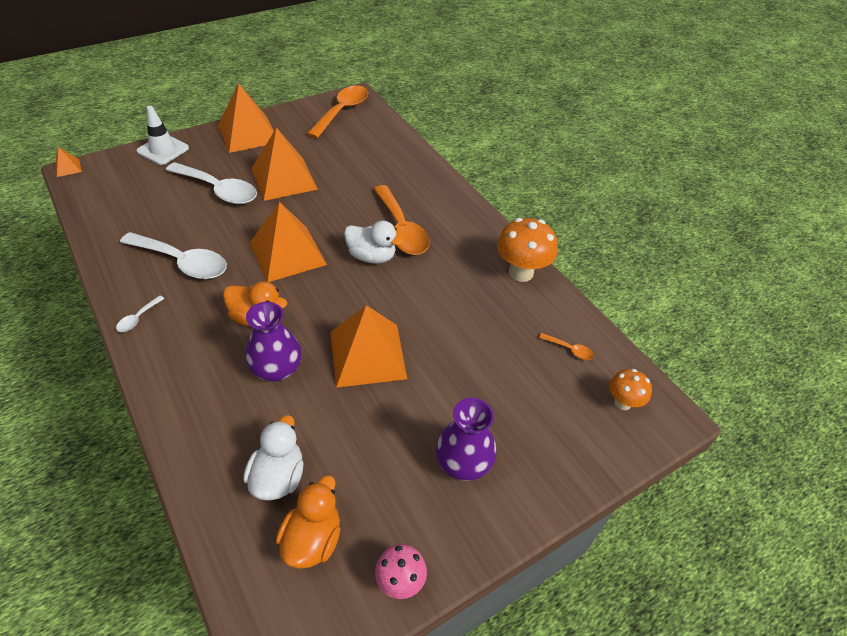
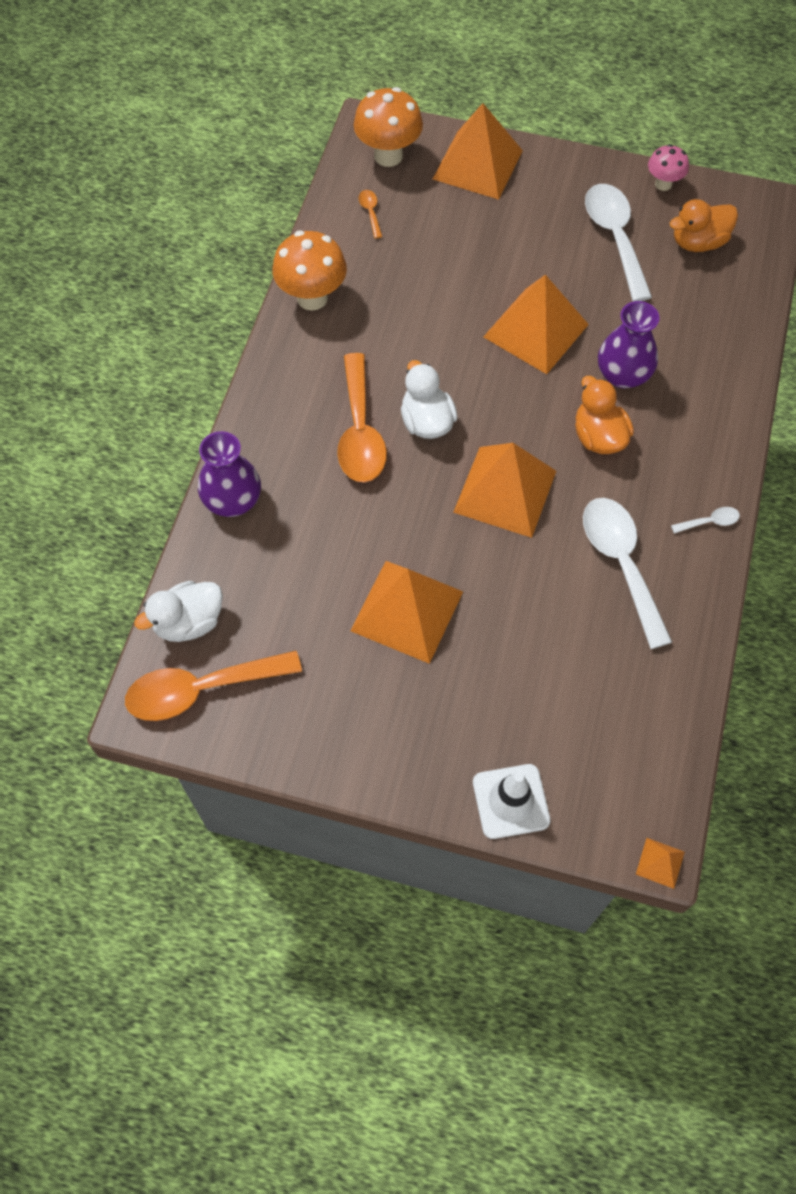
camera: 130 degrees left, 15 degrees up
(218, 190) = (500, 653): white spoon -> white spoon (615, 238)
(248, 133) = (371, 745): orange pyramid -> orange pyramid (478, 165)
(278, 477) = (690, 294): white duck -> white duck (189, 622)
(401, 229) = (360, 431): orange spoon -> orange spoon turned 150 degrees clockwise
(463, 463) = (551, 208): purple vase -> purple vase (233, 501)
(622, 402) = (388, 156): orange mushroom -> orange mushroom, size x1.71

